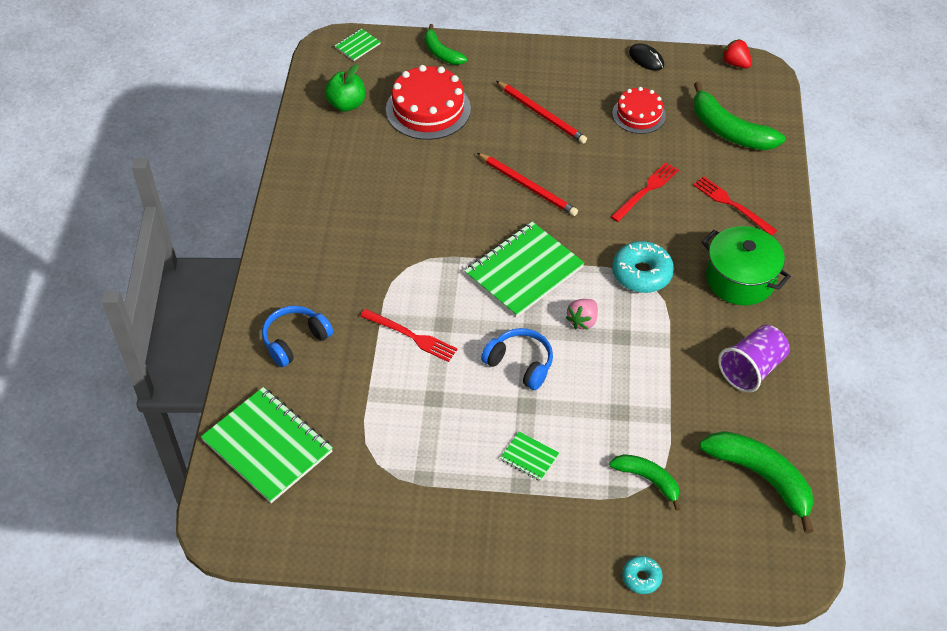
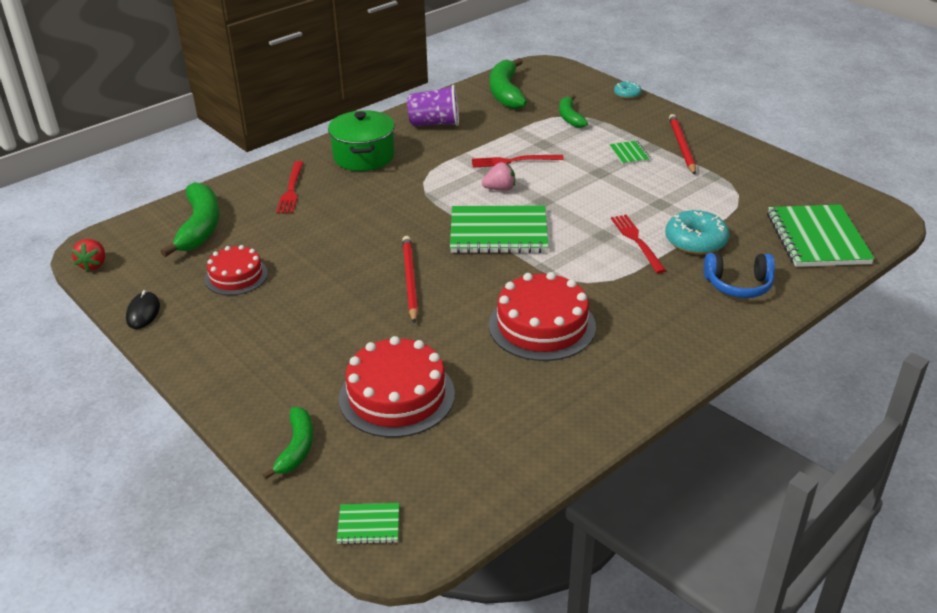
camera: 135 degrees left, 15 degrees down
(346, 104) = (471, 456): green apple -> none
(399, 209) = (542, 325): none -> red cake
(520, 364) = (575, 191): blue headphones -> none
(541, 114) = (307, 325): red pencil -> red pencil (681, 146)
(641, 273) = (419, 190): turquoise donut -> turquoise donut (695, 241)
(646, 190) = (330, 228): red fork -> red fork (513, 161)

